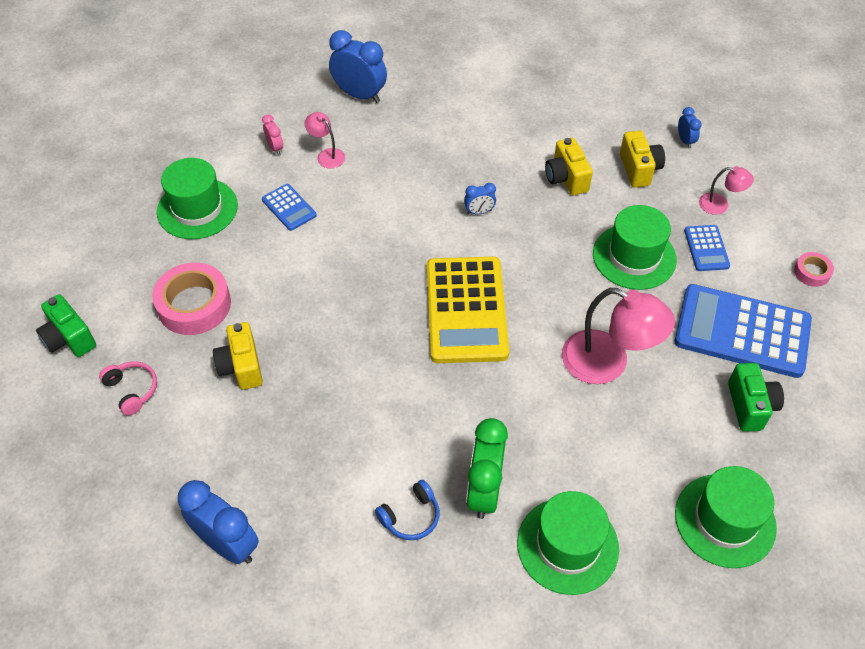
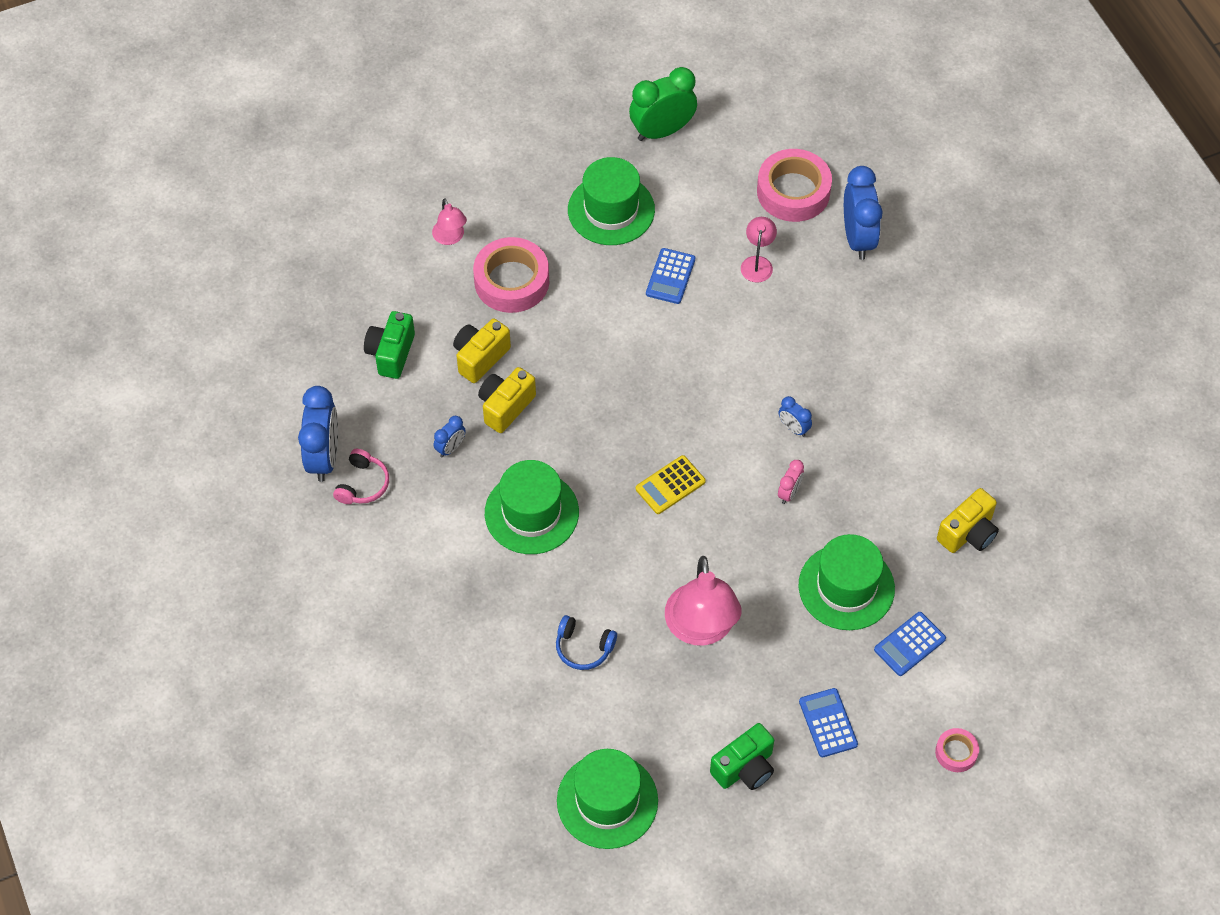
camera: 55 degrees right, 5 degrees up
(69, 338) = (412, 221): green camera -> green camera (391, 353)
(132, 390) = (400, 299): pink headphones -> pink headphones (363, 484)
(275, 148) = (730, 217): pink clock -> pink clock (789, 493)
(289, 105) = (793, 191): none -> pink tape
(410, 516) = (438, 566): blue headphones -> blue headphones (583, 647)
(466, 310) = (670, 485): yellow calculator -> yellow calculator, size x0.47
(484, 491) = (499, 605): green clock -> green clock (662, 131)
(566, 178) = (899, 476): yellow camera -> yellow camera (505, 406)
(567, 545) = (495, 693): green hat -> green hat (531, 512)
(685, 141) = (1047, 554): blue clock -> blue clock (450, 448)
(720, 205) = (980, 629): pink lamp -> pink lamp (450, 238)
(742, 332) = (828, 723): blue calculator -> blue calculator, size x0.47

